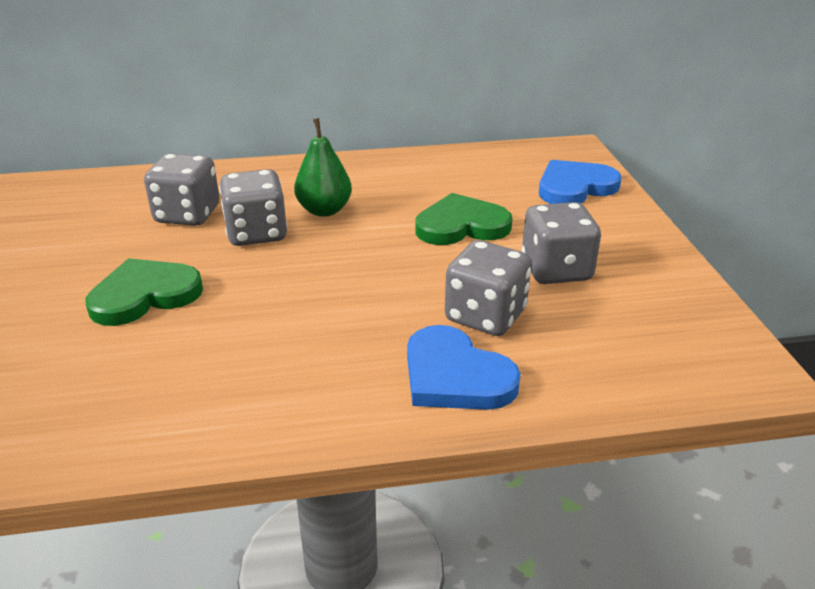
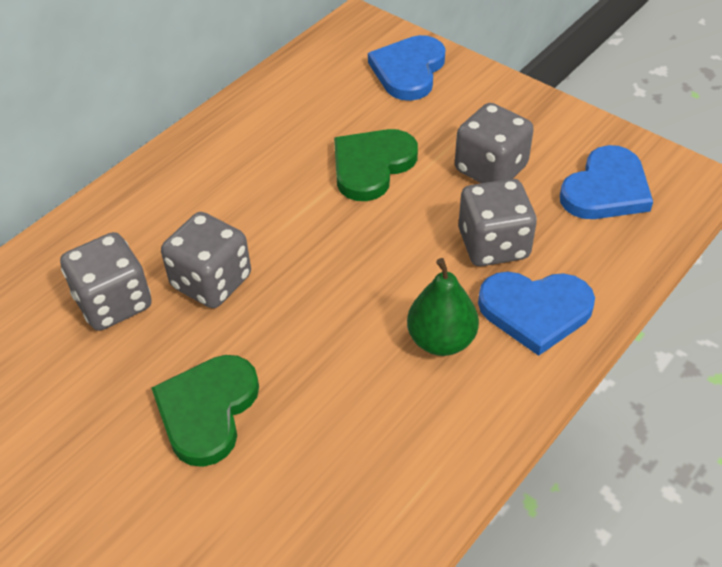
camera: 40 degrees left, 15 degrees up
(324, 210) = (237, 219): green pear -> green pear (441, 340)
(647, 332) = (606, 189): none -> blue heart

